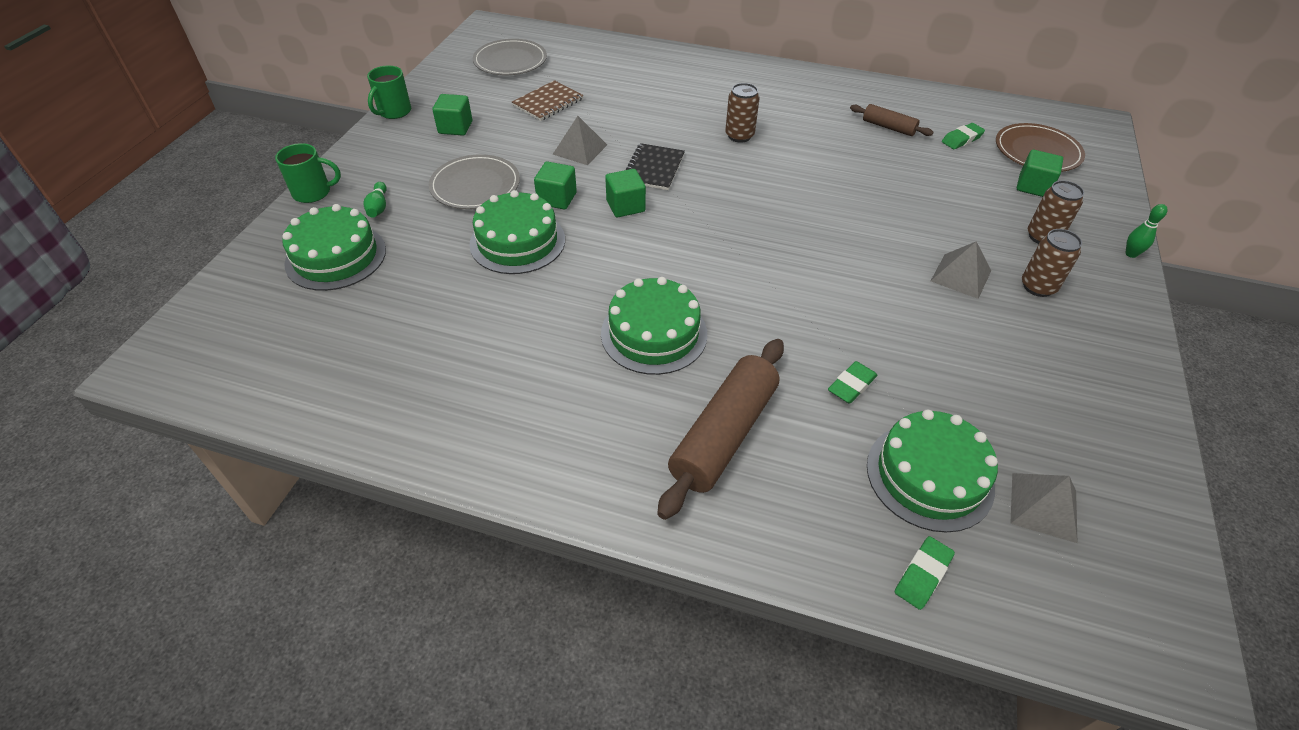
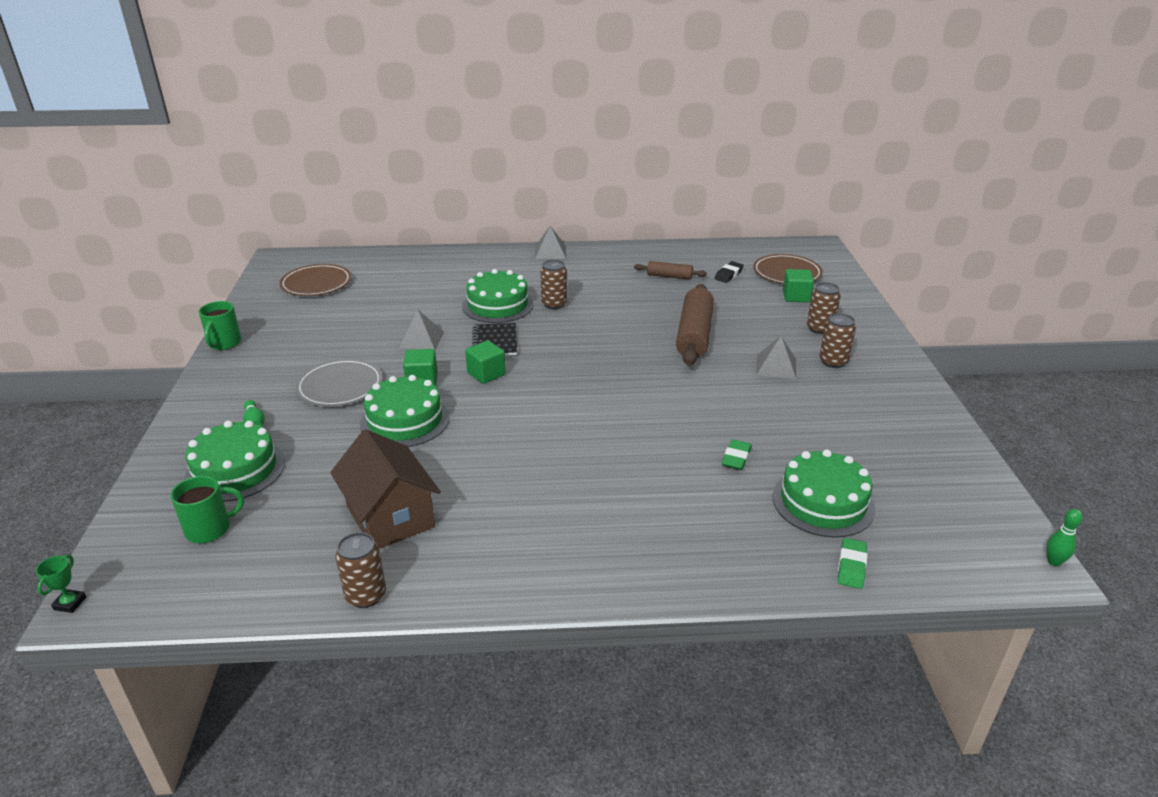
camera: 20 degrees left, 15 degrees down
(134, 360) = (70, 603): none -> green trophy
(313, 192) = (180, 424): green mug -> green mug (210, 529)
(382, 436) = (366, 595): none -> brown can
(449, 351) = (390, 516): none -> brown house
(455, 127) = (293, 345): green cube -> none
(510, 61) = (316, 283): grey plate -> brown plate
(548, 102) = (371, 309): brown notebook -> none
(654, 333) = (562, 460): green cake -> green cake (498, 305)
(724, 435) = (658, 516): brown rolling pin -> brown rolling pin (694, 335)
(962, 139) = (728, 275): green eraser -> black eraser
(1043, 507) = (909, 500): grey pyramid -> grey pyramid (550, 252)
(1131, 254) = (884, 327): green bowling pin -> green bowling pin (1054, 562)

